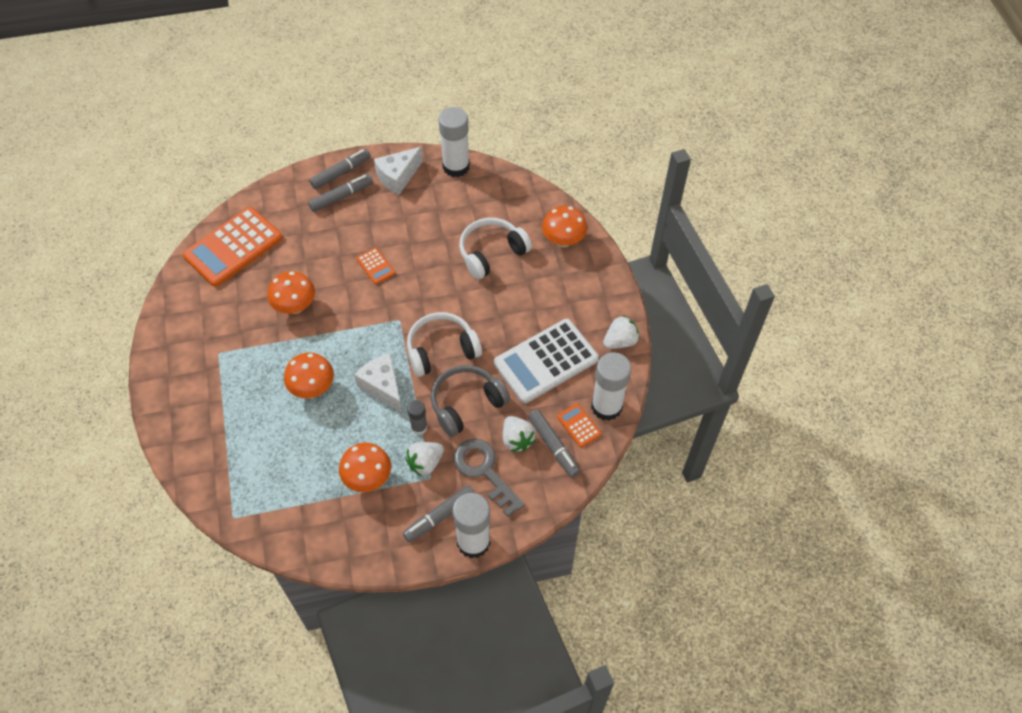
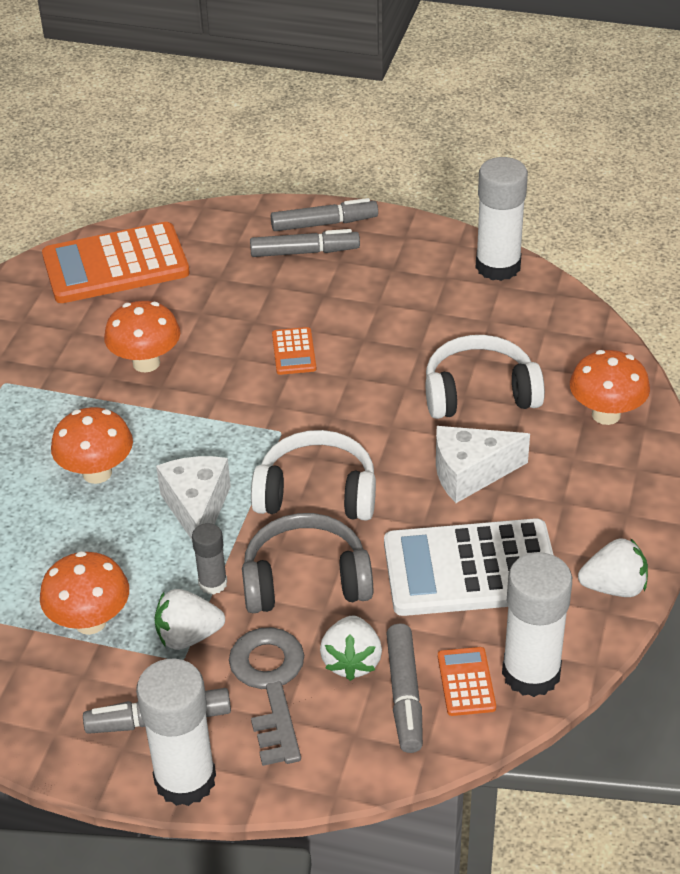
camera: 30 degrees right, 15 degrees down
(398, 177) = (402, 253): white cheese -> white cheese (470, 473)

